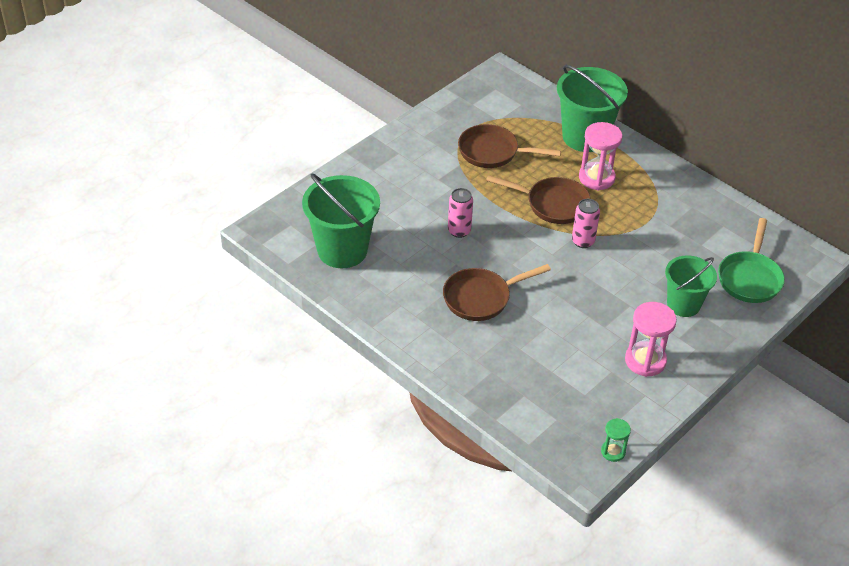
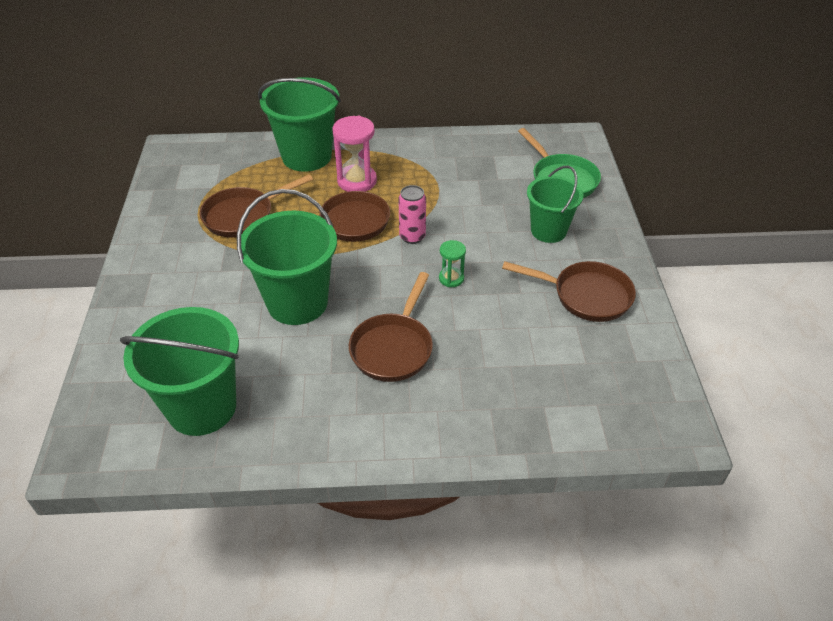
camera: 45 degrees left, 0 degrees up
(459, 231) = (297, 302): pink can -> green bucket
(613, 452) = (672, 393): green hourglass -> green hourglass (451, 278)
(645, 361) = (586, 295): pink hourglass -> brown pan

